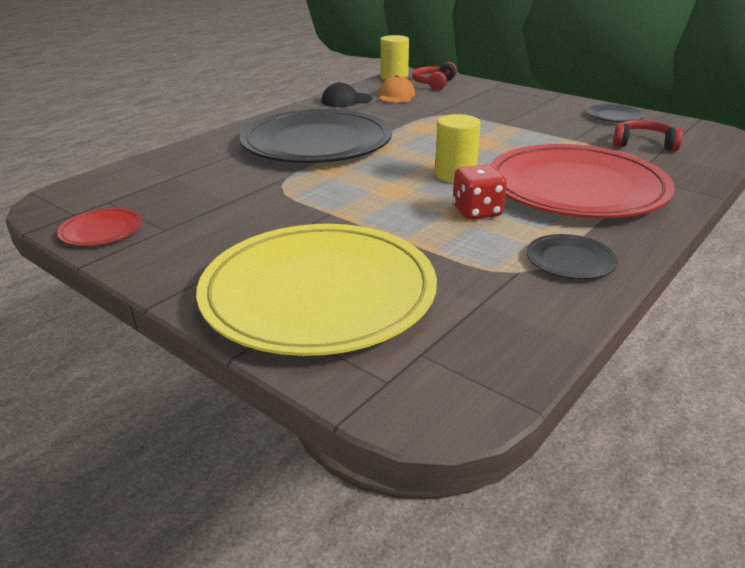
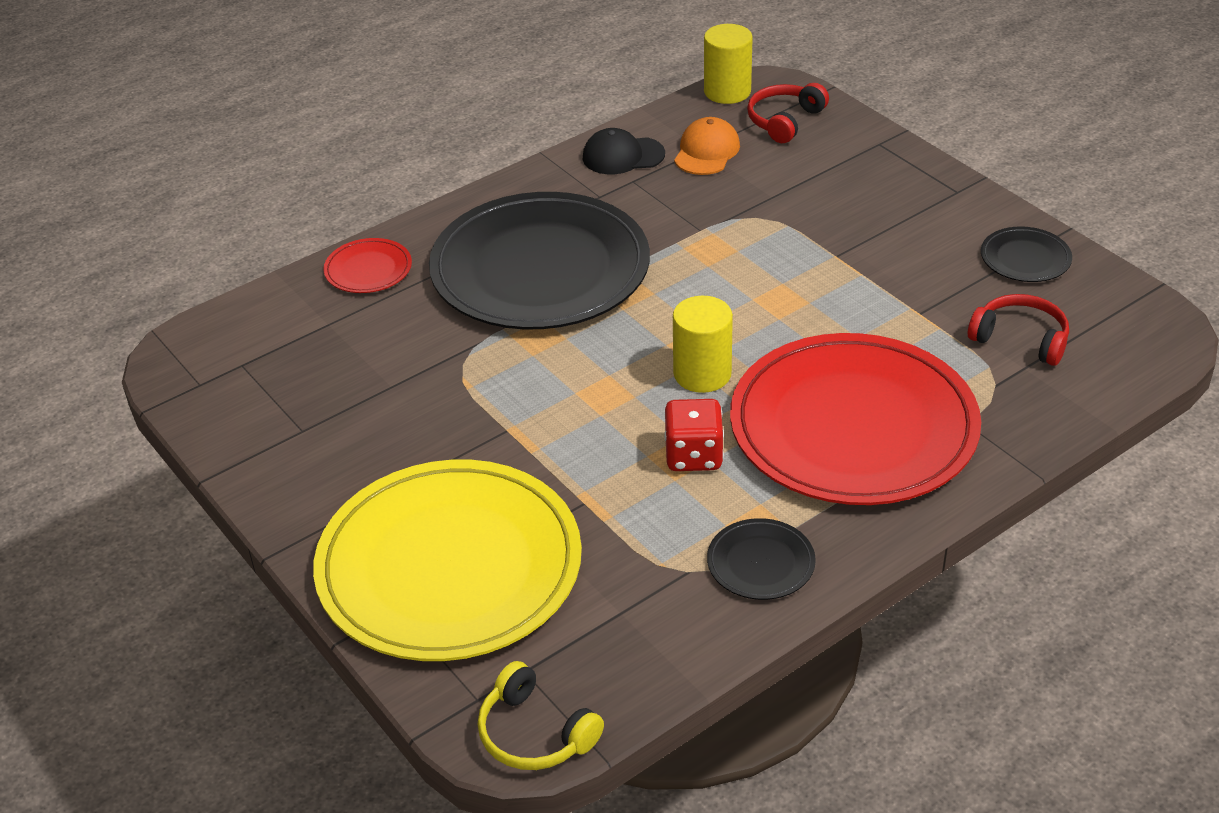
camera: 15 degrees right, 10 degrees up
(101, 230) = (230, 420): red plate -> red plate (368, 269)
(457, 401) = (534, 734): none -> yellow headphones

